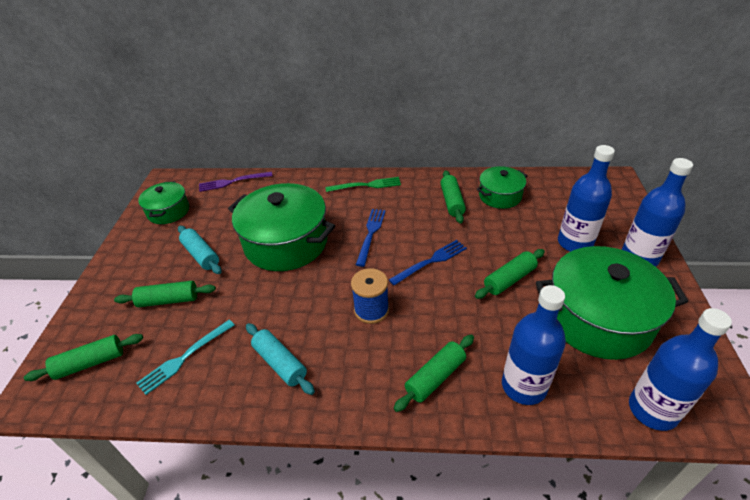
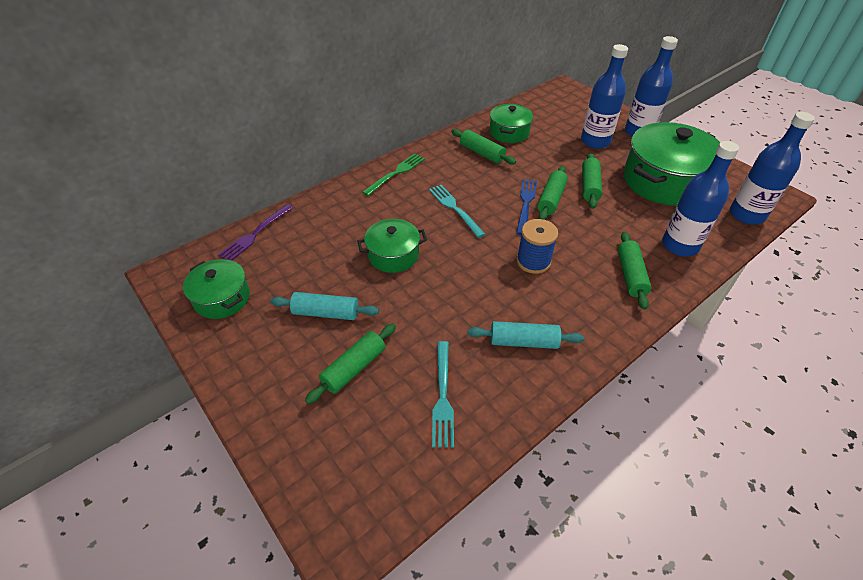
camera: 45 degrees left, 5 degrees up
(90, 363) = (359, 470): green rolling pin -> green rolling pin (551, 199)
(286, 242) = (393, 255): green pot -> green pot, size x0.54
(371, 233) = (454, 208): blue fork -> turquoise fork

